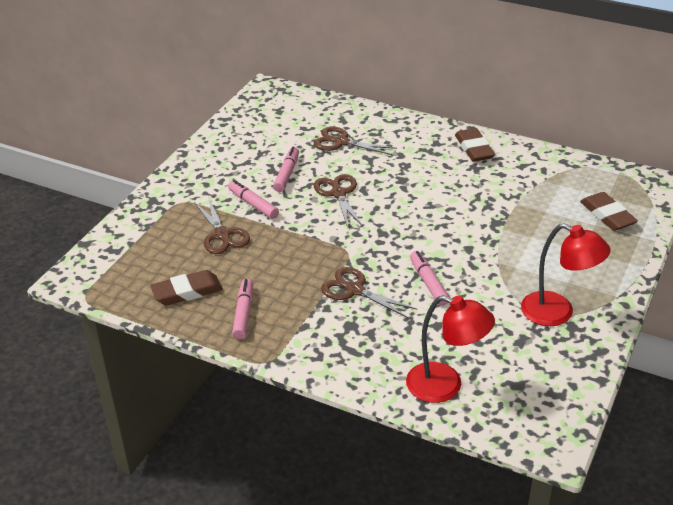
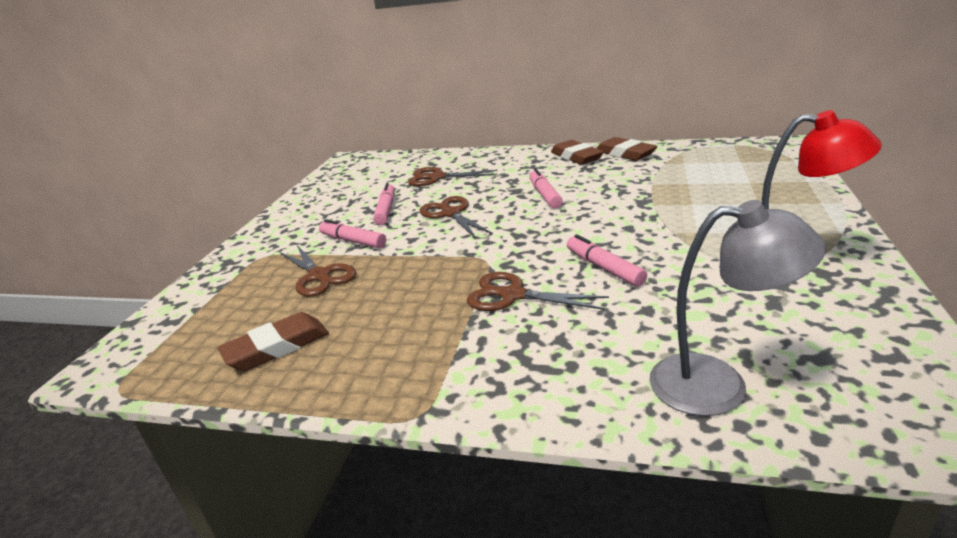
camera: 10 degrees left, 10 degrees down
(243, 313) = (365, 356): pink marker -> pink marker (545, 195)
(445, 386) = (718, 385): red lamp -> grey lamp
(607, 215) = (755, 173): brown eraser -> brown eraser (625, 154)

